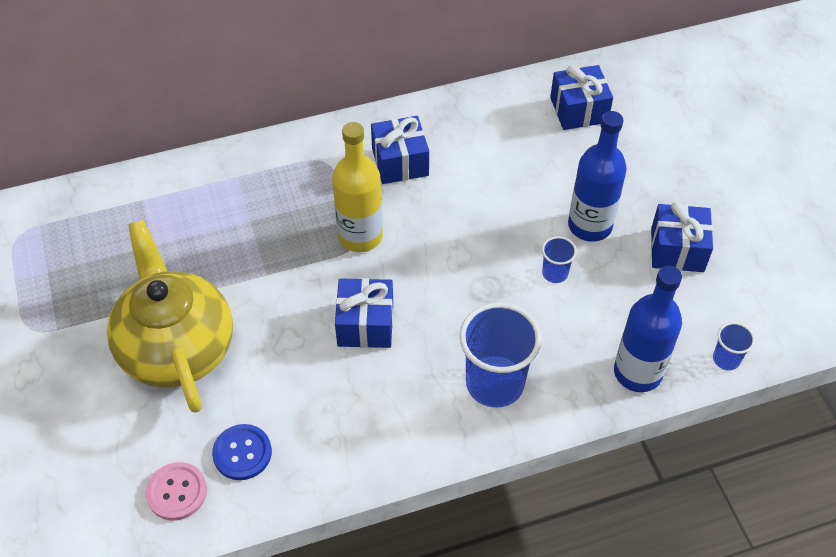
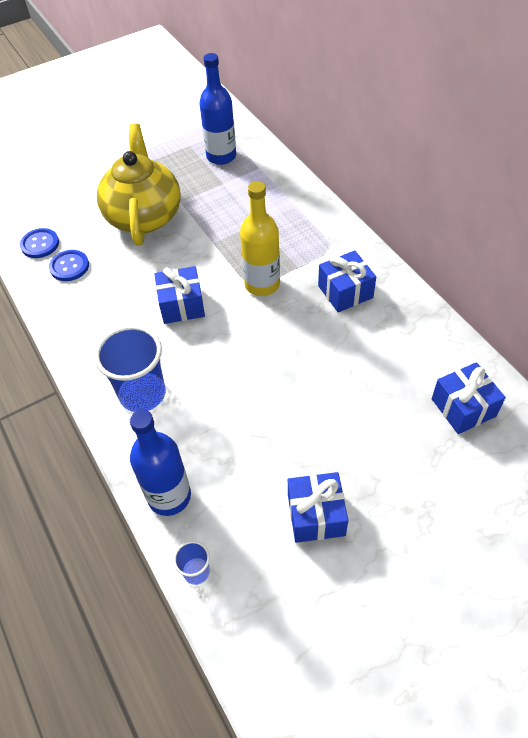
camera: 80 degrees right, 0 degrees up
(177, 347) = (144, 216): yellow teapot -> yellow teapot turned 60 degrees counterclockwise
(177, 492) = (40, 244): pink button -> blue button
(555, 273) = (260, 418): blue cup -> none
(590, 225) = (322, 437): blue bottle -> blue bottle (221, 156)

